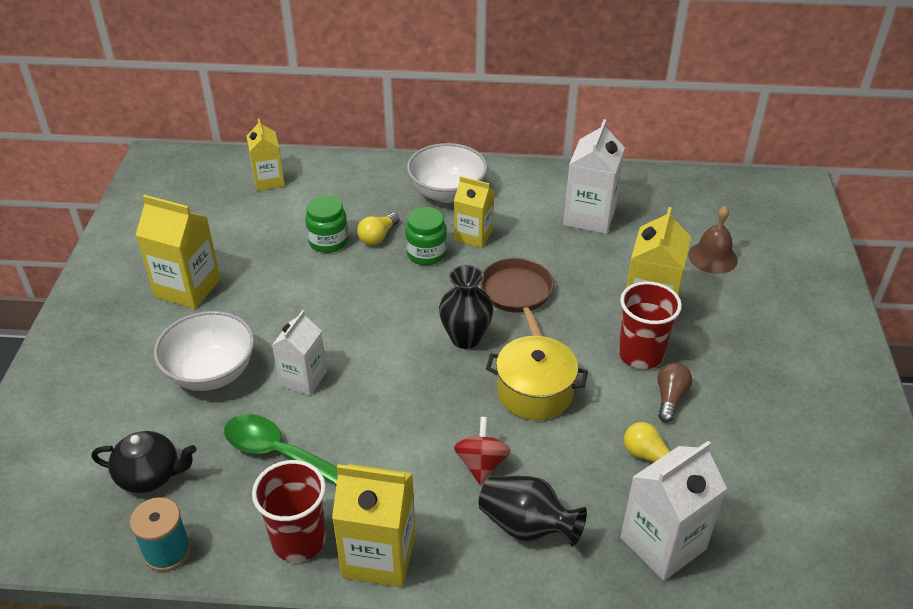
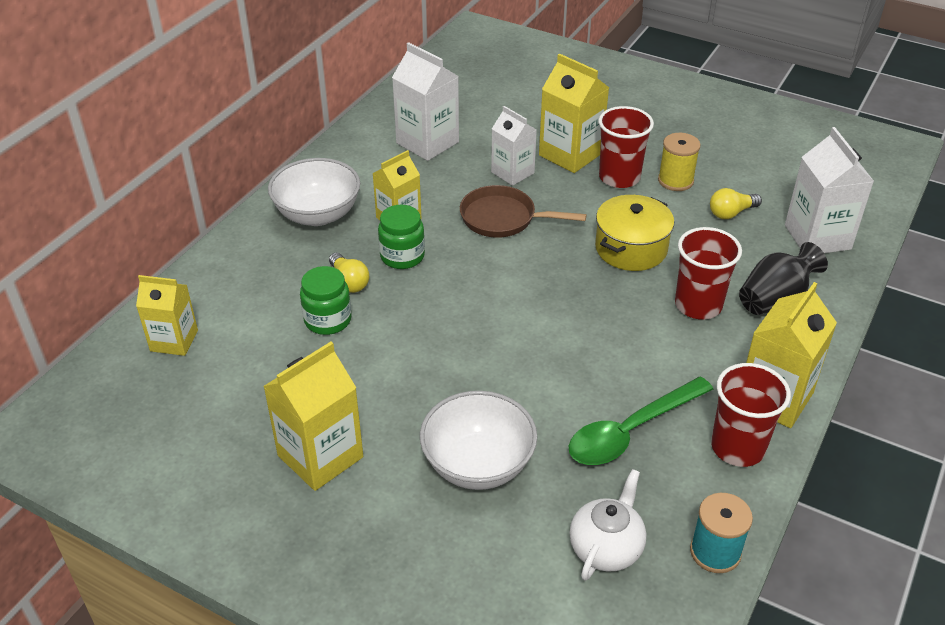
camera: 65 degrees left, 0 degrees up
(150, 475) = (606, 547): black teapot -> white teapot
(303, 379) = (529, 393): white carton -> white carton (512, 173)
(465, 338) = (539, 267): black vase -> none
(481, 464) = (698, 305): red spinning top -> red cup
(670, 398) = (675, 180): brown light bulb -> yellow spool
(712, 257) = (529, 101): brown bell -> none

